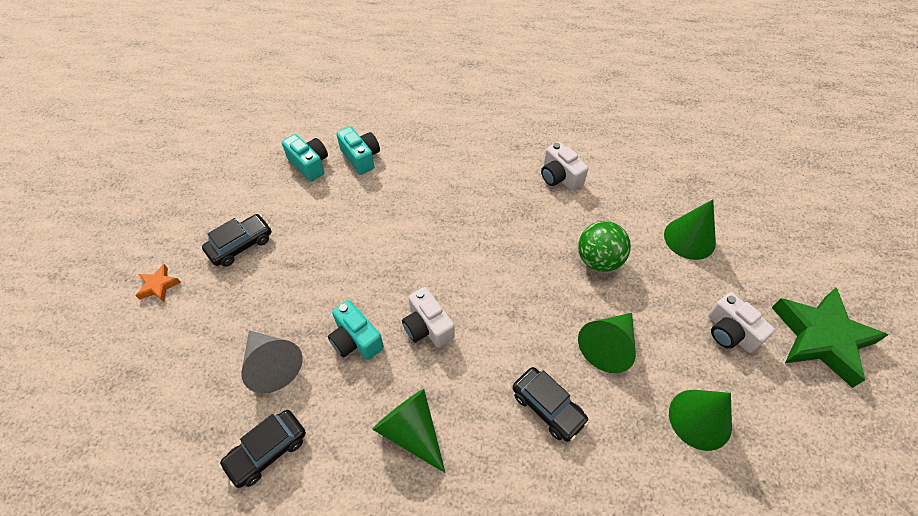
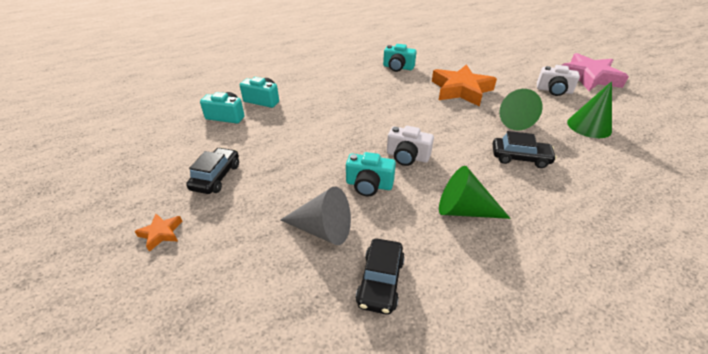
camera: 35 degrees left, 15 degrees down
(560, 177) = (398, 67): white camera -> turquoise camera
(598, 260) = (461, 90): green ball -> orange star
(689, 238) = (490, 67): green cone -> none
(821, 338) = (588, 77): green star -> pink star

